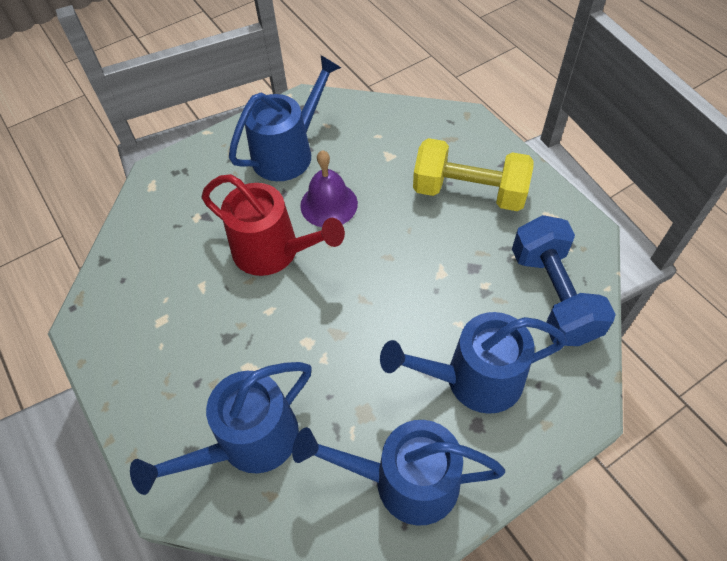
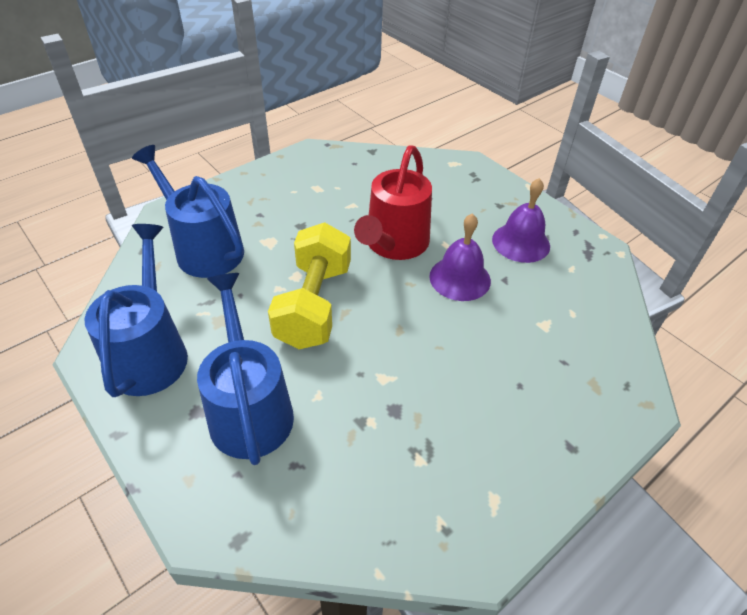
camera: 80 degrees right, 10 degrees down
(288, 152) = (521, 242): blue watering can -> purple bell
(469, 192) = (509, 406): yellow dumbbell -> yellow dumbbell (314, 305)
(553, 295) = (361, 498): blue dumbbell -> none

